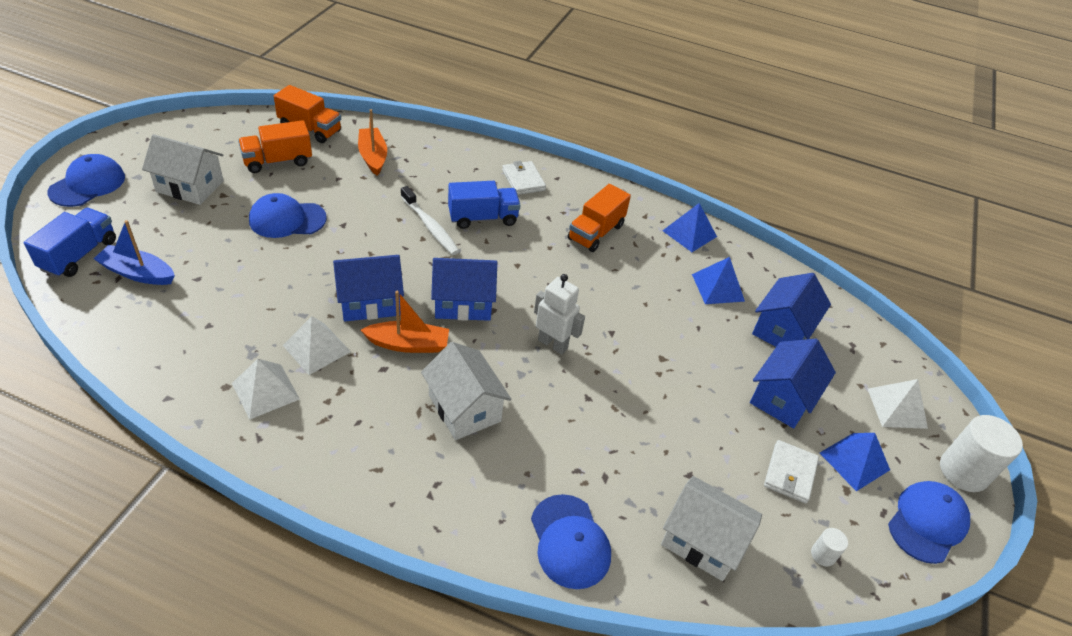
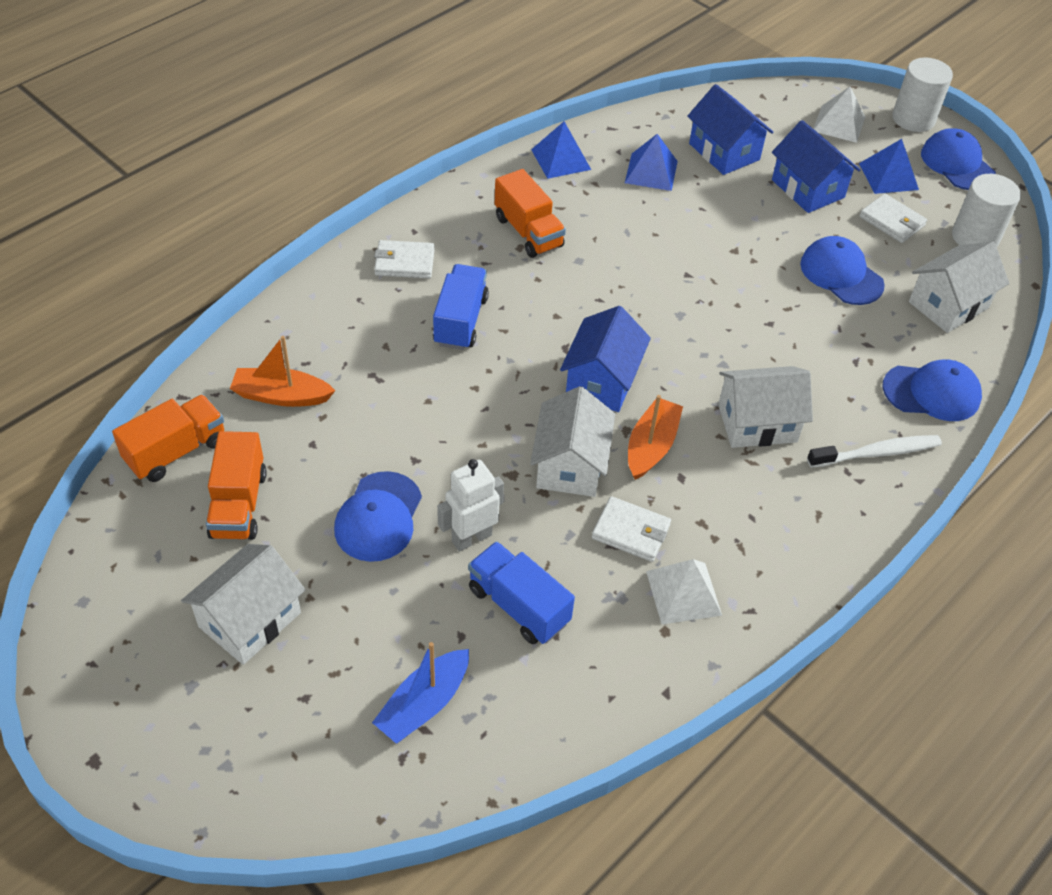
camera: 65 degrees left, 5 degrees up
(79, 255) = (354, 775): blue truck -> blue truck (518, 605)
(88, 184) = (180, 755): blue cap -> blue cap (841, 274)
(316, 348) = (630, 532): white pyramid -> white wallet
(370, 302) = (570, 465): blue house -> white house
(430, 226) = (455, 374): white toothbrush -> white toothbrush (876, 453)
(553, 344) = (689, 325): white robot -> white robot (471, 538)
(823, 554) = (975, 237): white cylinder -> white cylinder, size x2.14

